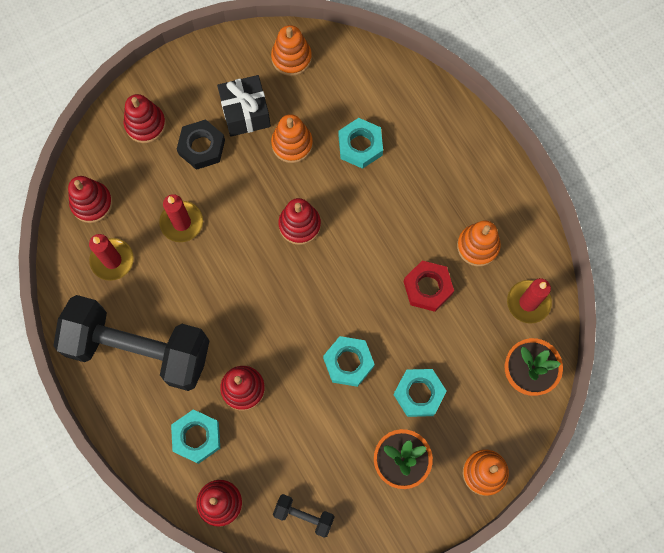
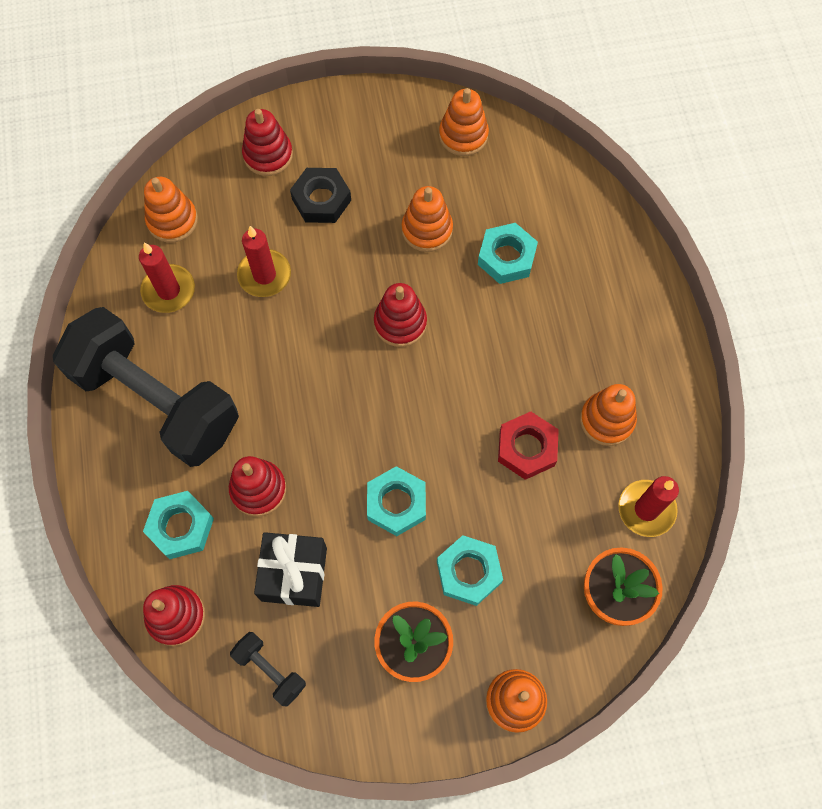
camera: 20 degrees right, 5 degrees down
(92, 203) = (172, 220): red stacking toy -> orange stacking toy
(245, 113) = (386, 178): black gift -> black gift (294, 574)

